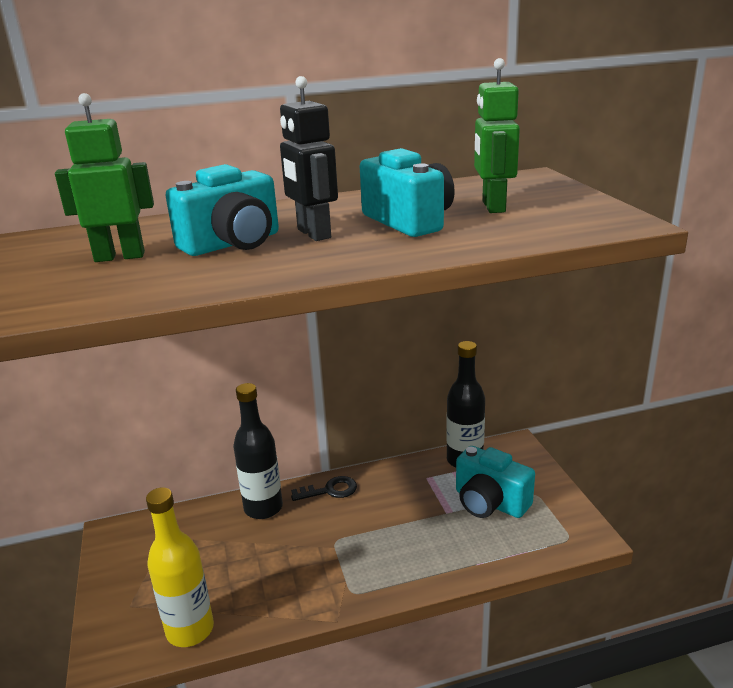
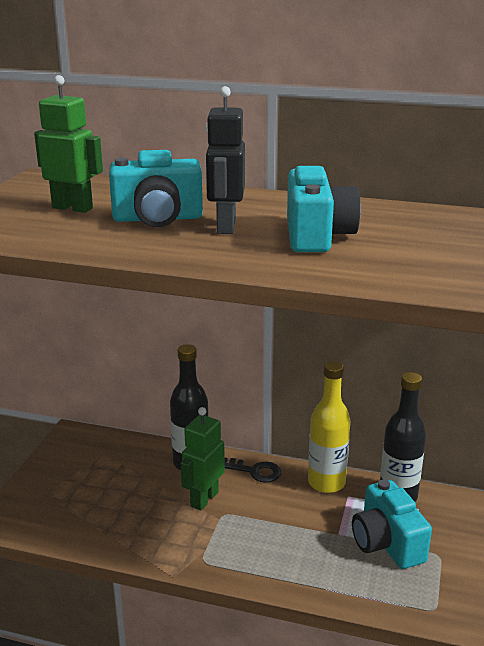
camera: 30 degrees right, 0 degrees up
(190, 630) = (68, 530): yellow bottle -> yellow bottle (326, 483)
(493, 207) = (412, 242): green robot -> green robot (204, 499)

